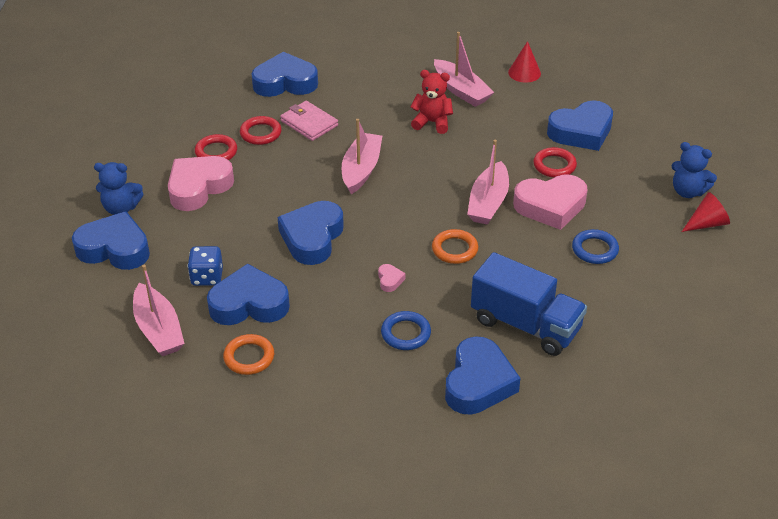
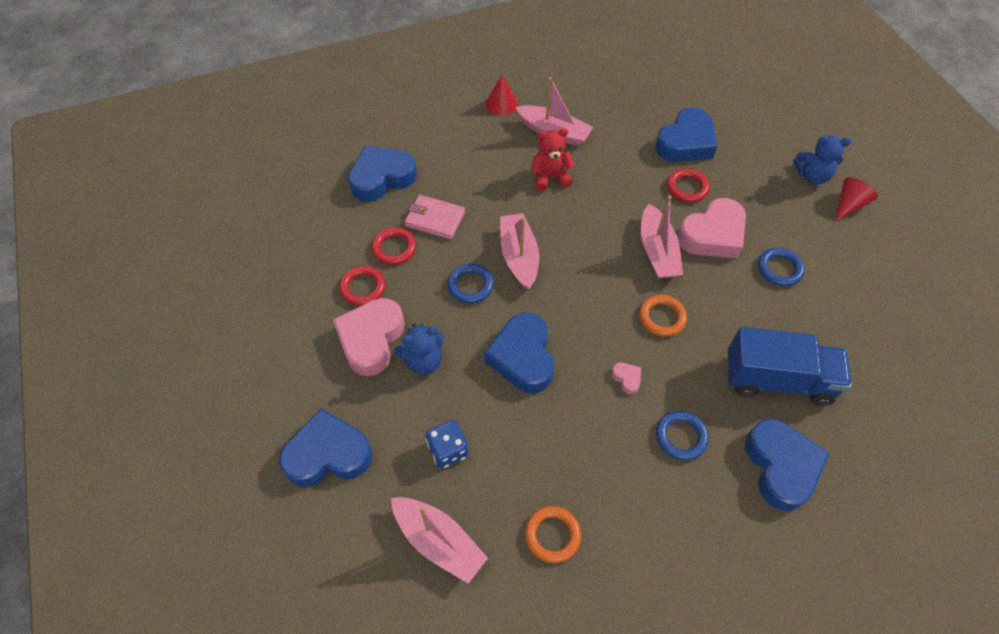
camera: 25 degrees left, 15 degrees up
(121, 208) = (304, 398): blue teddy bear -> blue teddy bear (423, 361)
(249, 304) = (511, 466): blue heart -> none
(305, 177) = (470, 285): none -> blue ring
(524, 73) = (596, 94): red cone -> red cone (501, 104)

